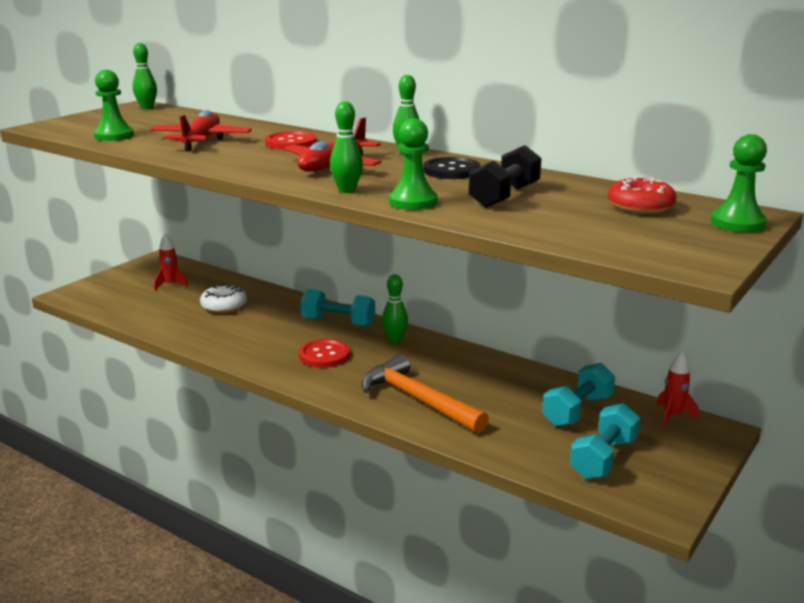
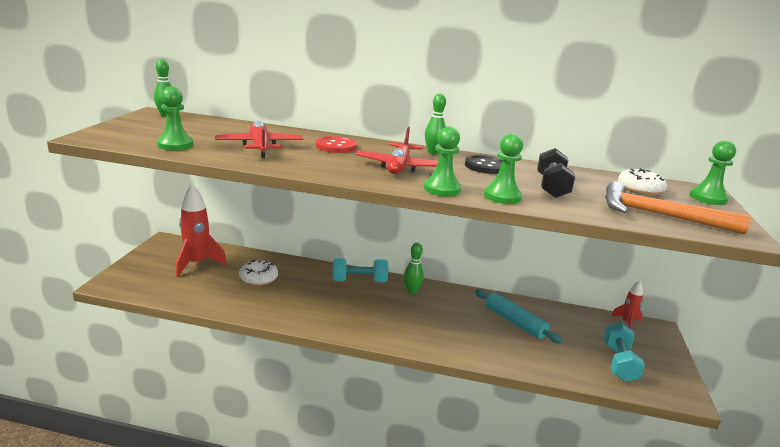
camera: 25 degrees left, 0 degrees up
(171, 285) = (197, 264): red rocket -> red rocket, size x1.84
(324, 355) = (373, 311): red button -> none
(347, 190) = (442, 189): green bowling pin -> green pawn
(418, 399) = (469, 338): orange hammer -> orange hammer (659, 215)
(499, 391) = (514, 322): none -> turquoise rolling pin
(577, 411) = (573, 329): turquoise dumbbell -> none
(640, 207) = (640, 189): red donut -> white donut

